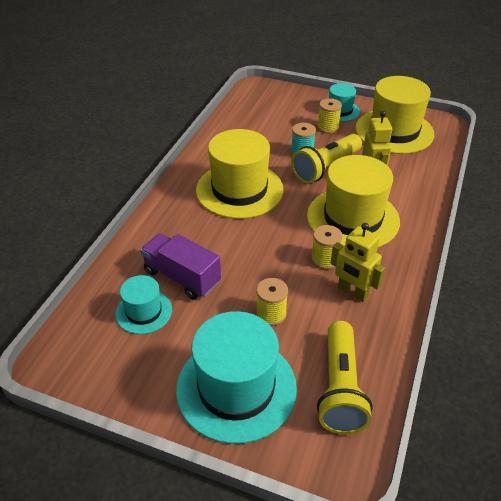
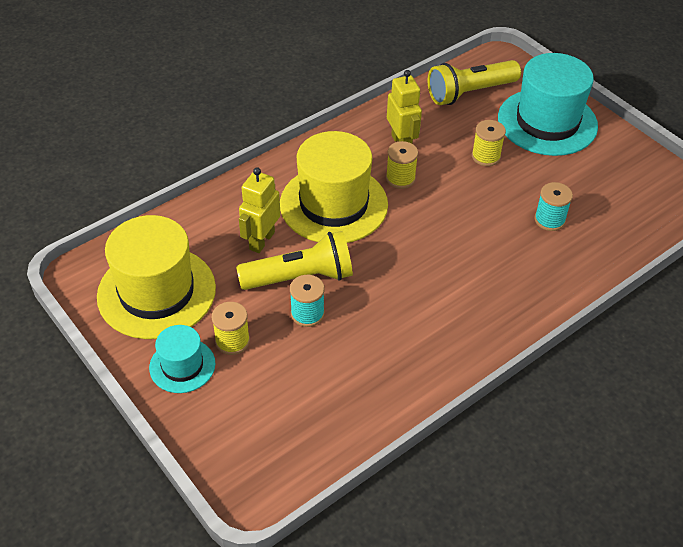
camera: 150 degrees left, 5 degrees up
(143, 311) = (600, 204): turquoise hat -> none
(182, 277) = (549, 220): purple truck -> turquoise spool
(239, 190) = (428, 294): yellow hat -> none
(340, 388) = (470, 93): yellow flashlight -> yellow flashlight turned 150 degrees counterclockwise

